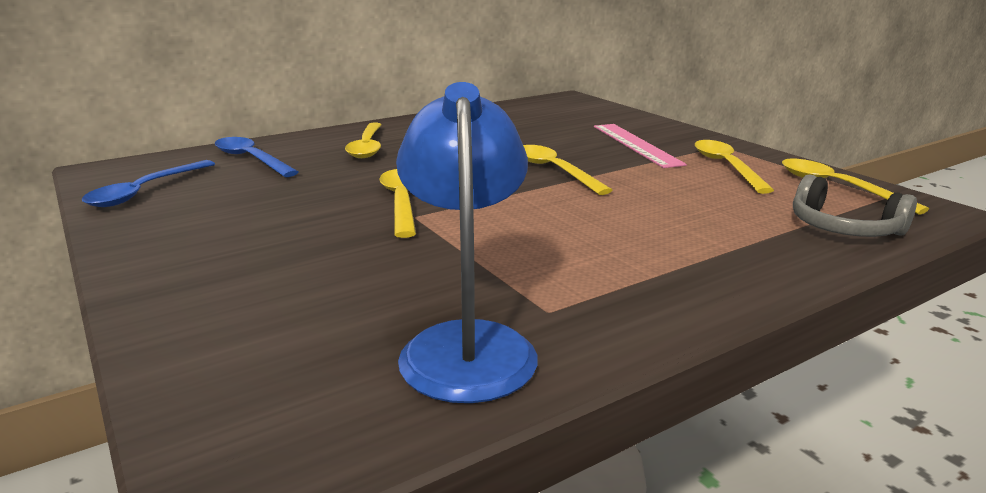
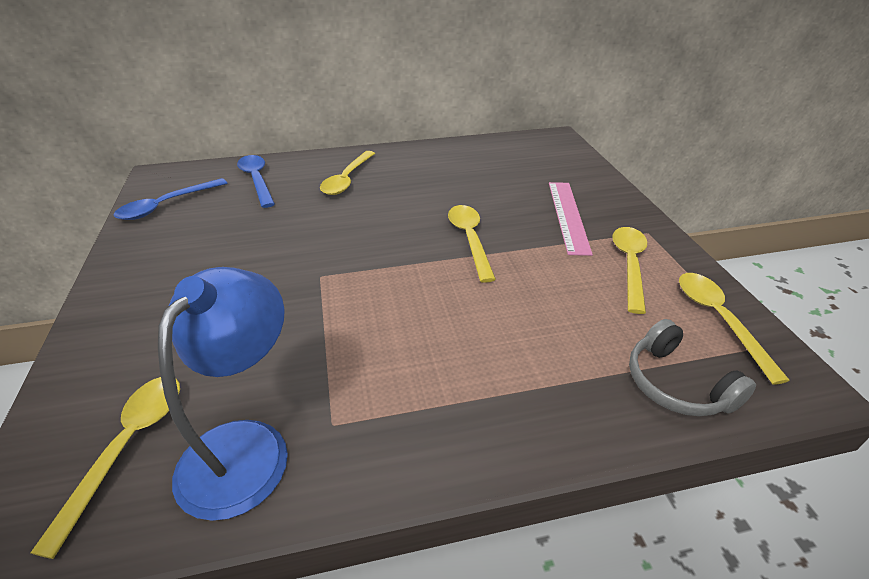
camera: 20 degrees right, 15 degrees up
(401, 202) = (323, 256): yellow spoon -> yellow spoon (128, 447)

